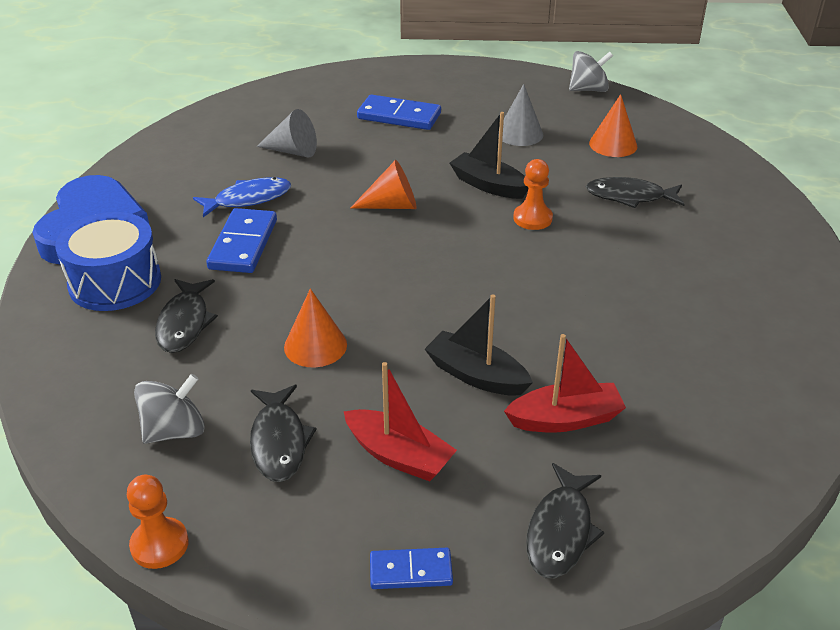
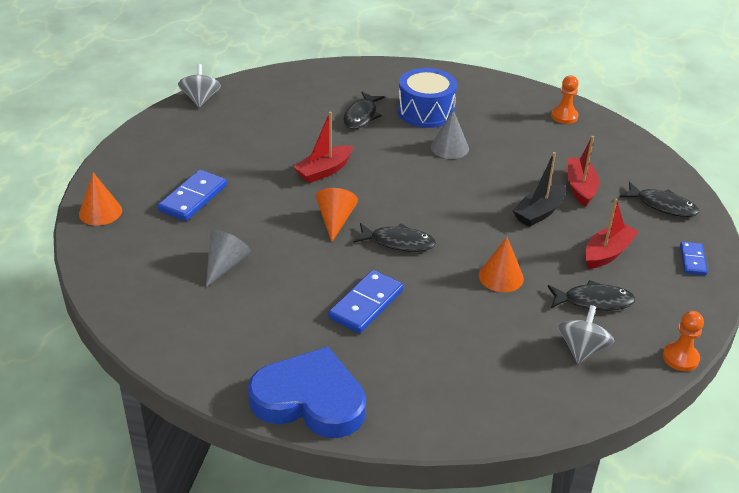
camera: 80 degrees left, 0 degrees up
(115, 282) = (400, 383): blue drum -> blue drum (426, 112)
(174, 431) = (582, 349): grey spinning top -> grey spinning top turned 45 degrees clockwise
(184, 323) = (464, 341): black fish -> black fish (398, 242)
(243, 244) = (366, 304): blue domino -> blue domino turned 75 degrees counterclockwise
(248, 199) = (297, 297): blue fish -> none
(489, 185) = (324, 171): black boat -> red boat
(519, 134) = (254, 143): grey cone -> grey cone (449, 147)
(532, 218) = (375, 160): orange pawn -> orange pawn (564, 116)
(613, 144) = (290, 107): orange cone -> orange cone (100, 212)

